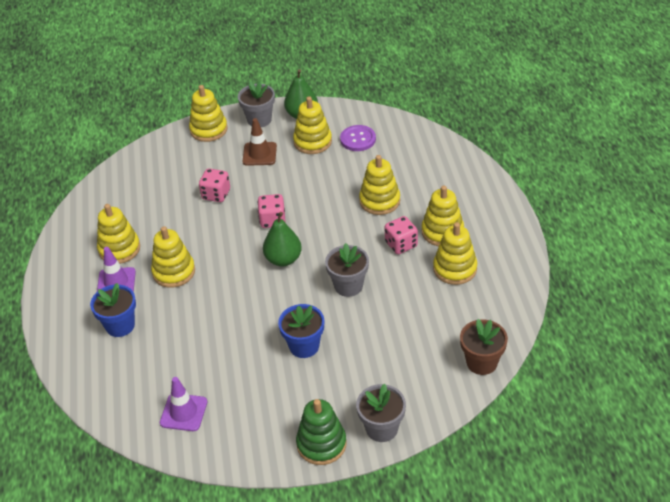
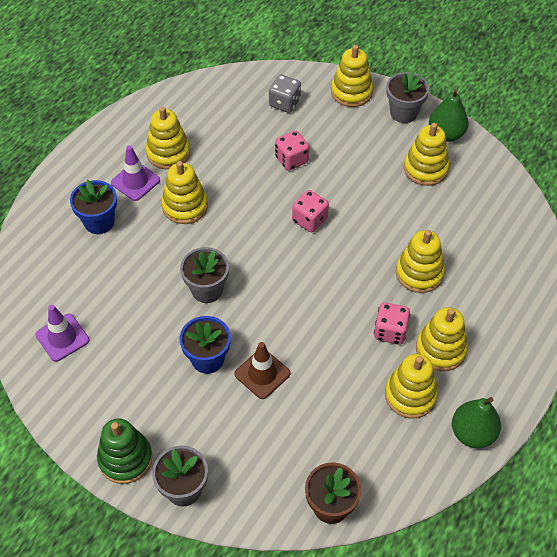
camera: 40 degrees right, 10 degrees up
(169, 165) = (284, 103): none -> grey dice
(259, 154) = (367, 147): brown traffic cone -> brown traffic cone (262, 374)
(283, 259) = (278, 264): green pear -> green pear (472, 433)
(348, 286) = (302, 334): grey flower pot -> grey flower pot (207, 290)
(358, 139) = (468, 196): purple button -> none

